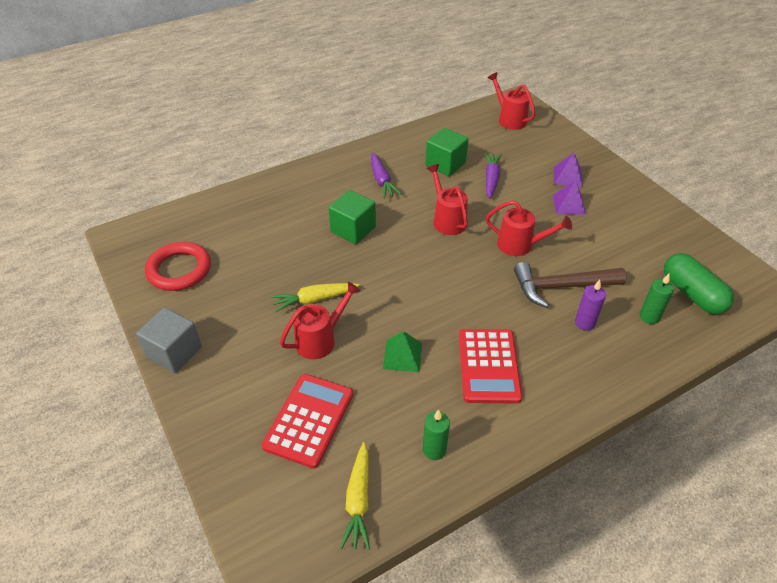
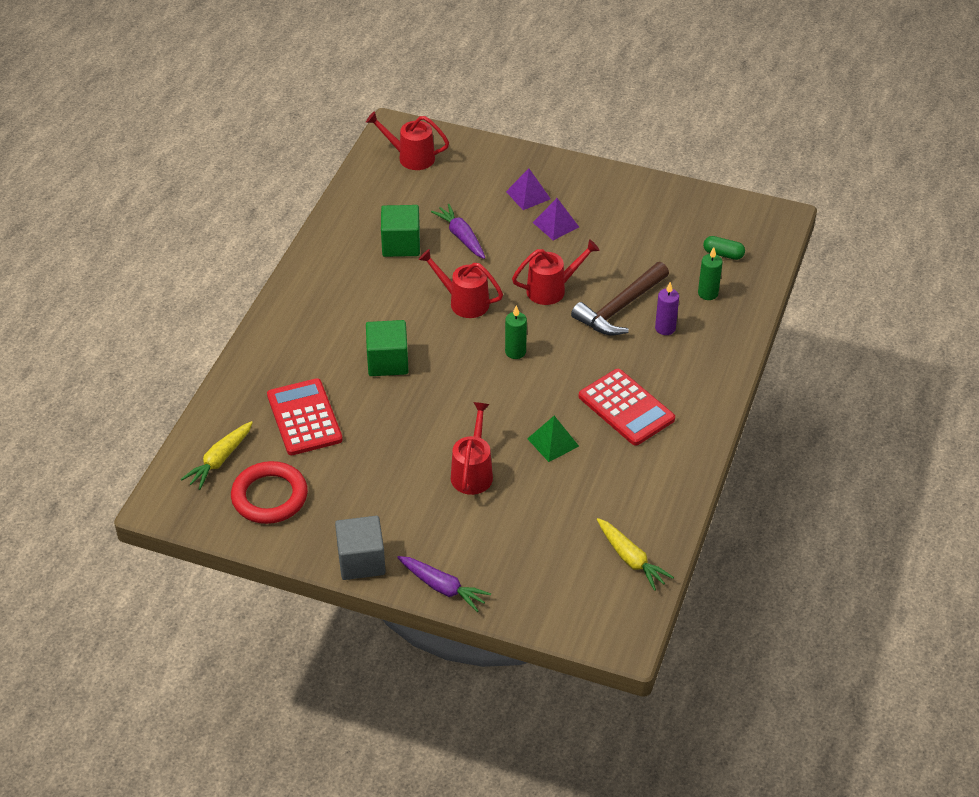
camera: 40 degrees left, 0 degrees up
(309, 420) = (535, 534): red calculator -> red calculator (304, 418)
(314, 299) = (428, 444): yellow carrot -> yellow carrot (220, 460)
(381, 180) = (358, 297): purple carrot -> purple carrot (442, 587)
(434, 449) = (647, 492): green candle -> green candle (515, 352)
(692, 294) = (723, 254): green capsule -> green capsule, size x0.55

